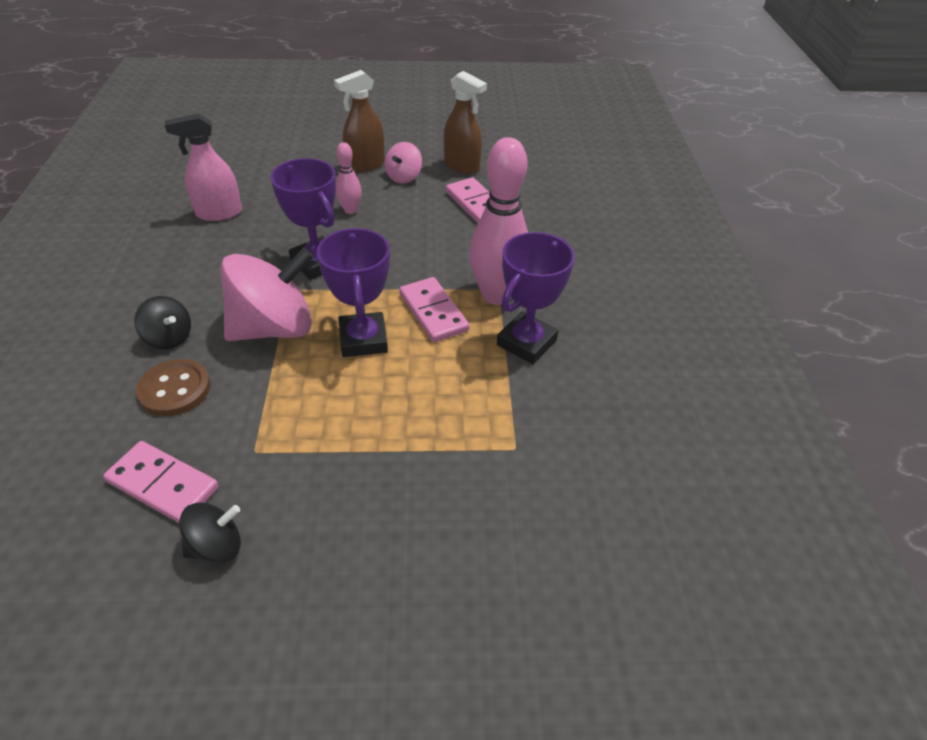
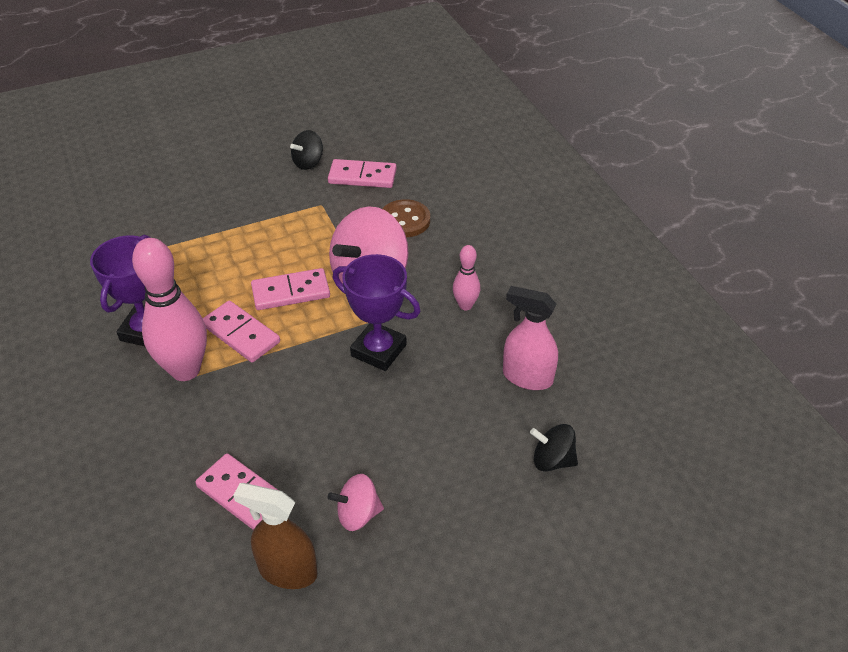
camera: 160 degrees right, 0 degrees up
(169, 338) = (444, 249): black spinning top -> black spinning top (552, 460)
(219, 213) = (527, 377): pink spray bottle -> pink spray bottle turned 120 degrees counterclockwise
(350, 210) = (390, 431): pink bowling pin -> pink bowling pin (465, 305)
(363, 339) = (291, 292): purple trophy -> pink domino
(365, 165) = (422, 521): brown spray bottle -> none
(404, 177) = (358, 514): pink spinning top -> pink spinning top turned 105 degrees counterclockwise

